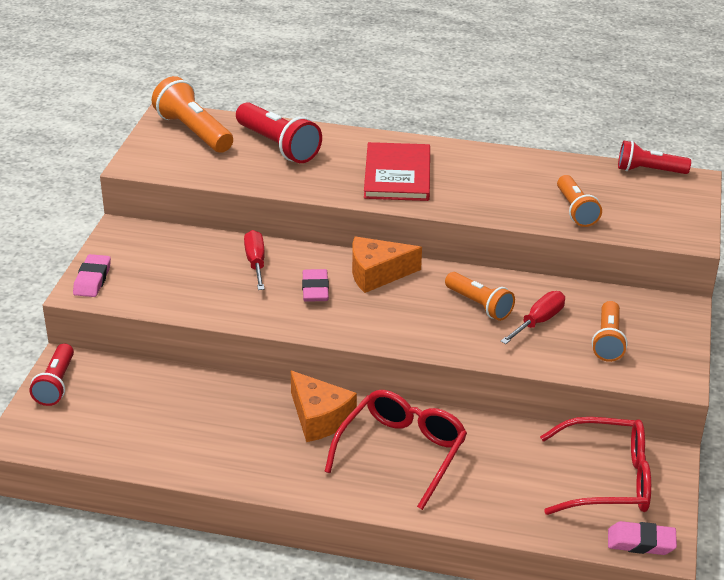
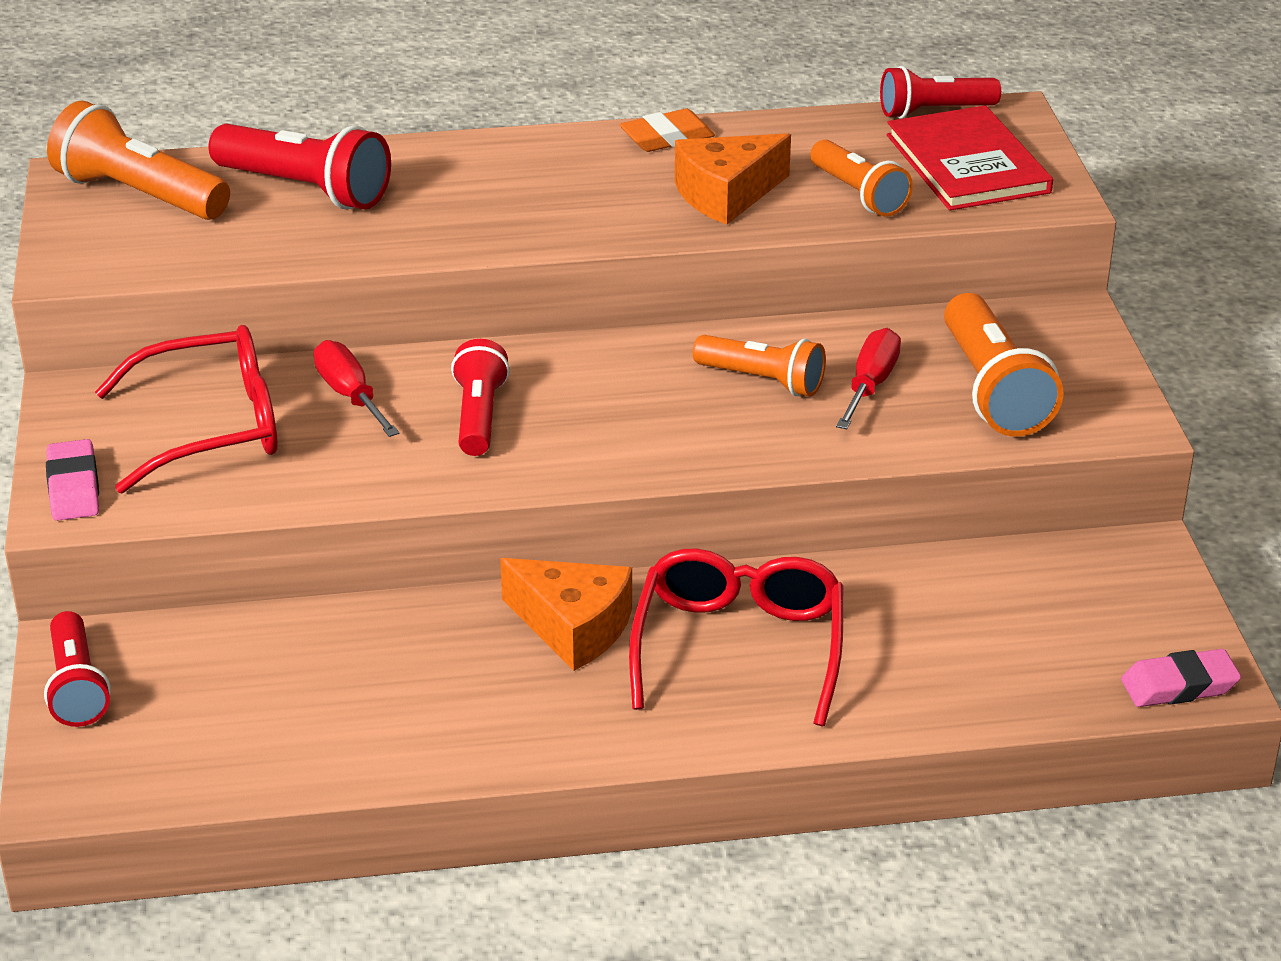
camera: 20 degrees left, 0 degrees up
(315, 289) = (479, 416): pink eraser -> red flashlight
(377, 274) = (568, 368): orange cheese -> orange cheese (726, 195)
(397, 175) = (539, 196): red book -> red book (967, 164)
(487, 156) = (667, 138): none -> orange eraser
(607, 480) = (1079, 606): red glasses -> red glasses (212, 427)
(608, 341) = (993, 390): orange flashlight -> orange flashlight, size x1.51

